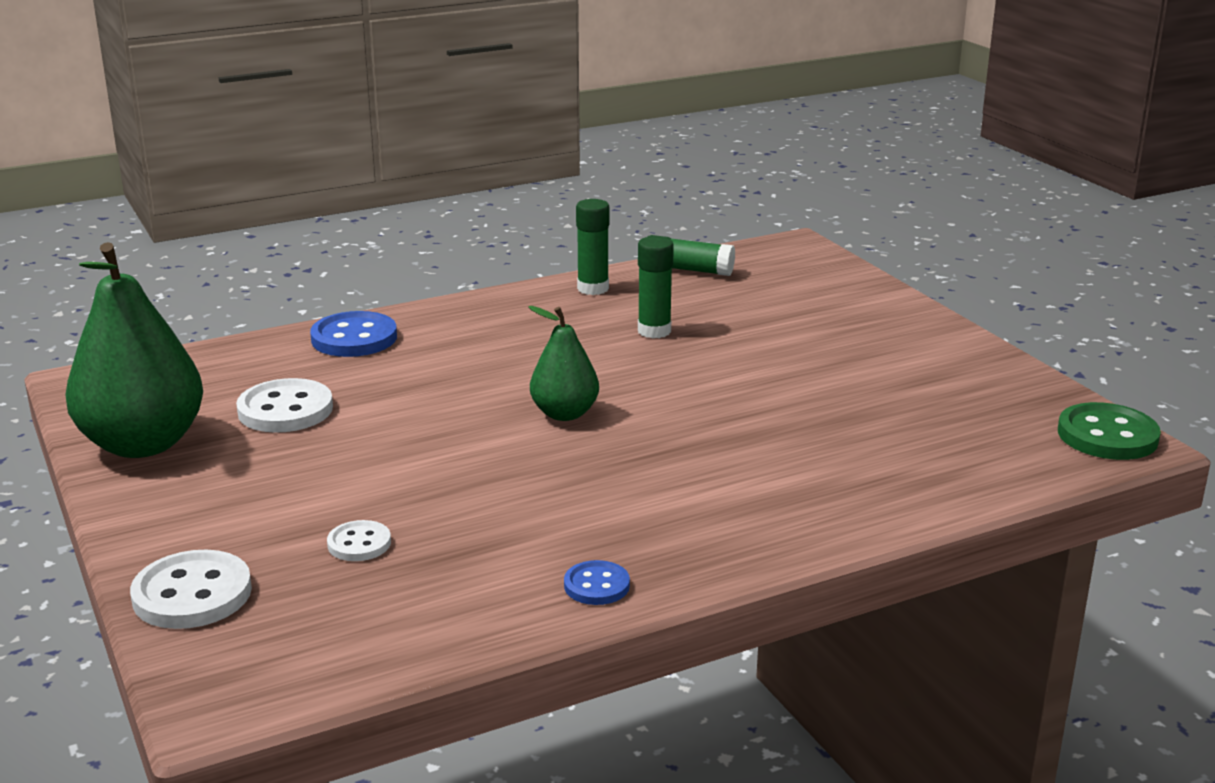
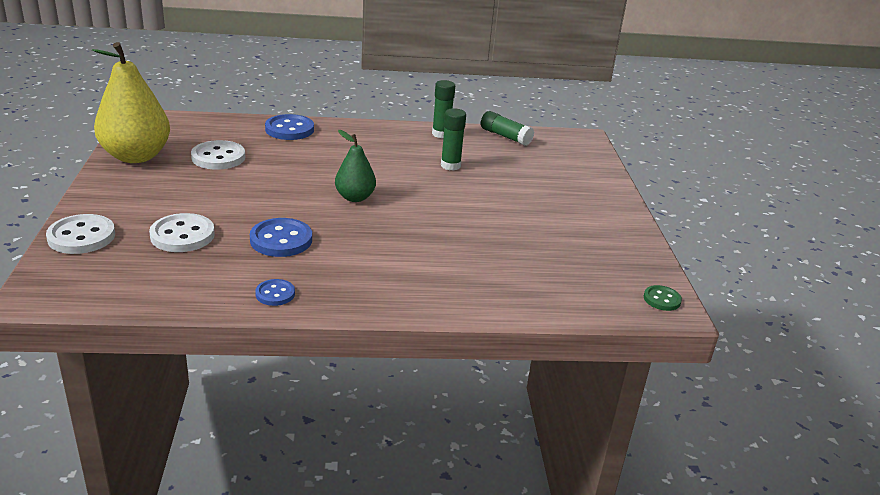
camera: 20 degrees right, 5 degrees up
(143, 444) = (136, 156): green pear -> yellow pear
(359, 543) = (182, 235): white button -> white button, size x1.75
(521, 506) = (281, 240): none -> blue button
(1107, 436) = (662, 299): green button -> green button, size x0.57

